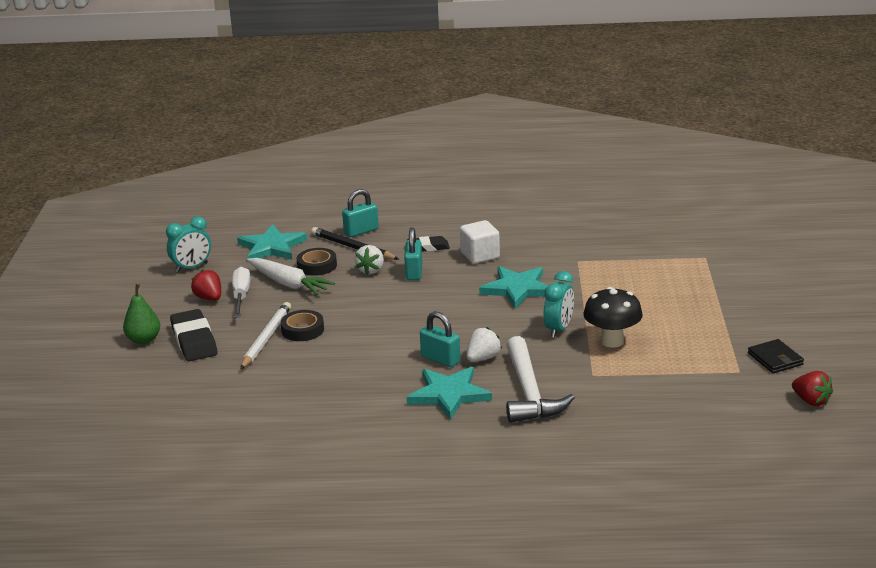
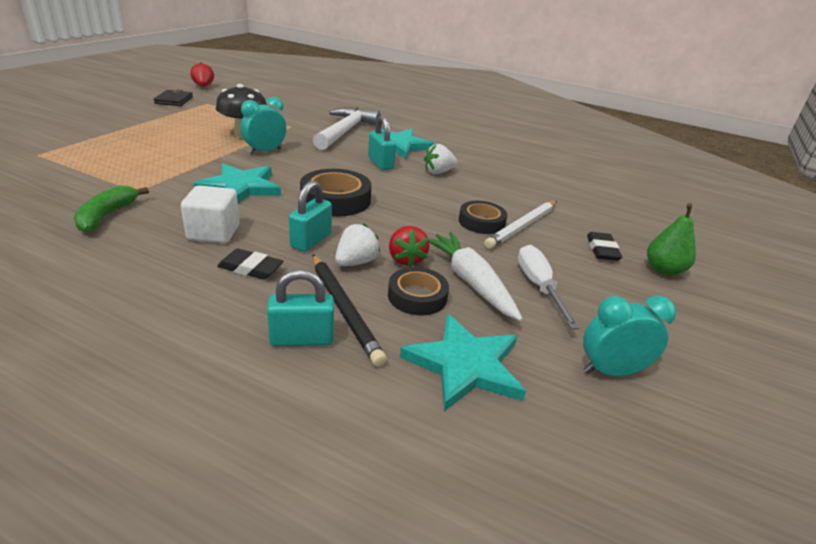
camera: 160 degrees left, 5 degrees up
(194, 340) = (602, 250): black eraser -> black eraser, size x0.60
(209, 298) = (583, 299): red strawberry -> red strawberry (406, 259)
(241, 296) = (538, 286): white screwdriver -> white screwdriver turned 150 degrees clockwise
(434, 306) = (335, 199): none -> black tape
(483, 358) = (348, 154): white strawberry -> white strawberry (438, 172)
(559, 242) = (107, 216): none -> green banana

